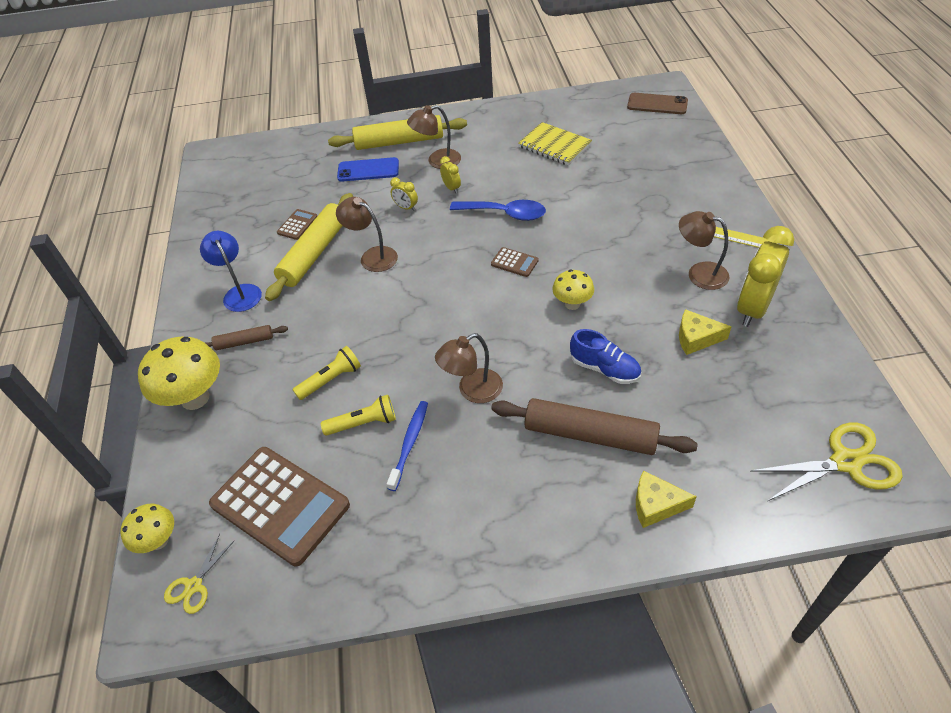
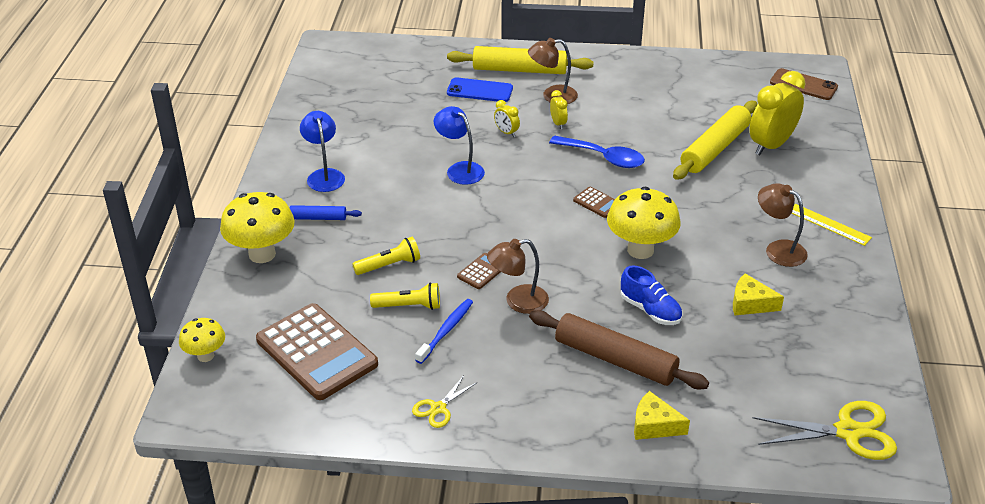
camera: 10 degrees right, 10 degrees down
(194, 586) = (228, 394): yellow scissors -> yellow scissors (438, 408)
(244, 342) = (318, 218): brown rolling pin -> blue rolling pin
(297, 225) = (395, 127): brown calculator -> brown calculator (482, 271)
(314, 253) = (404, 155): yellow rolling pin -> yellow rolling pin (715, 149)
(372, 256) = (460, 169): brown lamp -> blue lamp
(554, 146) = (678, 104): yellow notebook -> none
(572, 304) = (640, 250): yellow mushroom -> yellow mushroom, size x1.75
(753, 308) = (818, 290): yellow clock -> yellow clock (771, 145)

